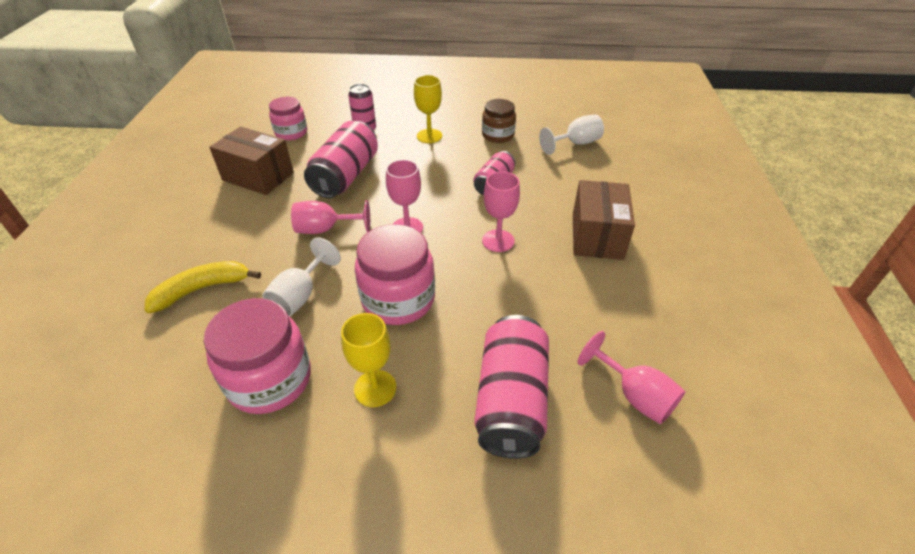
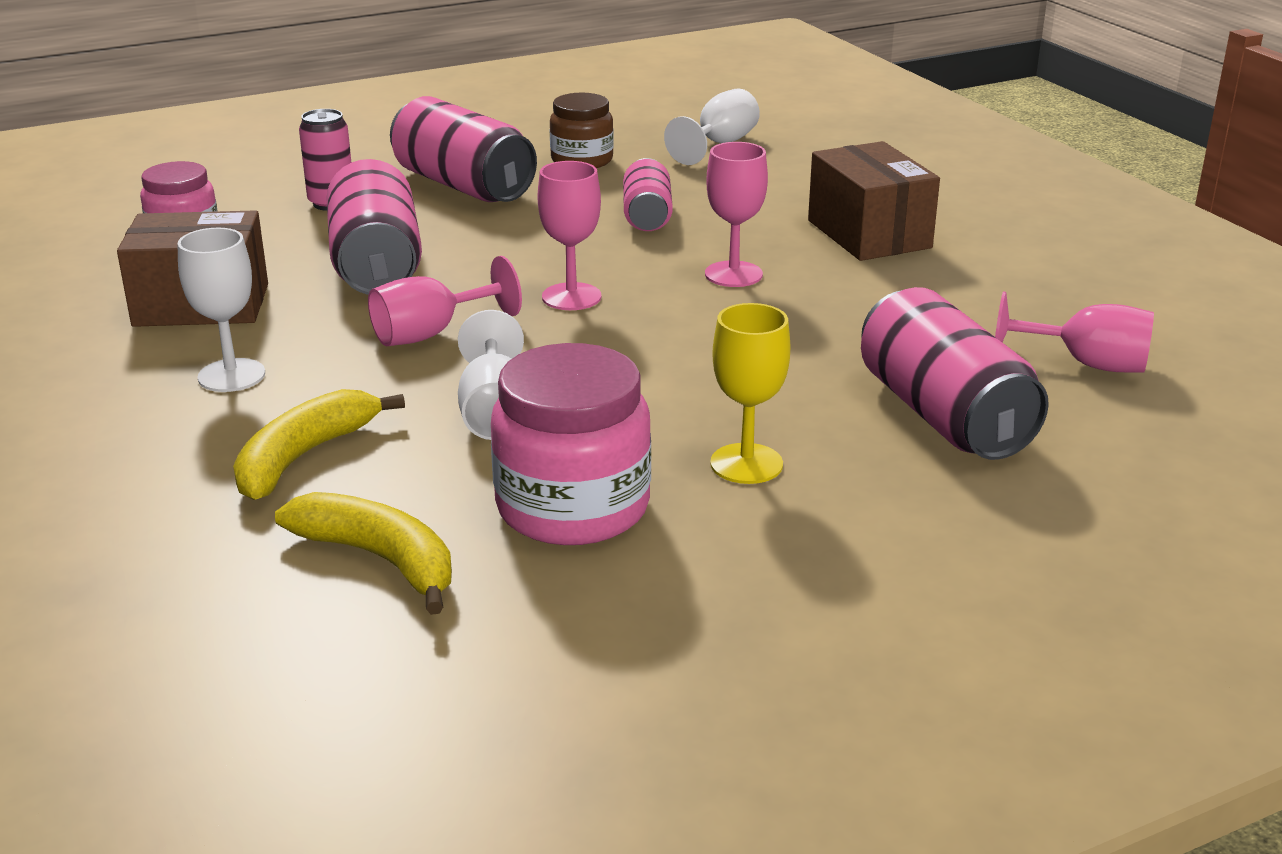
camera: 30 degrees left, 15 degrees down
(164, 374) = (380, 559): none -> yellow banana
(227, 225) = (231, 375): none -> white goblet
(398, 299) = (662, 373): pink jar -> none
(429, 136) = (463, 185): yellow goblet -> pink can

